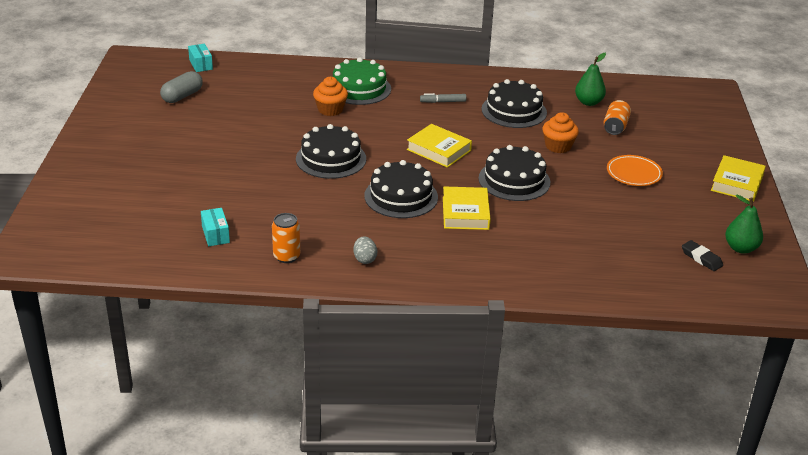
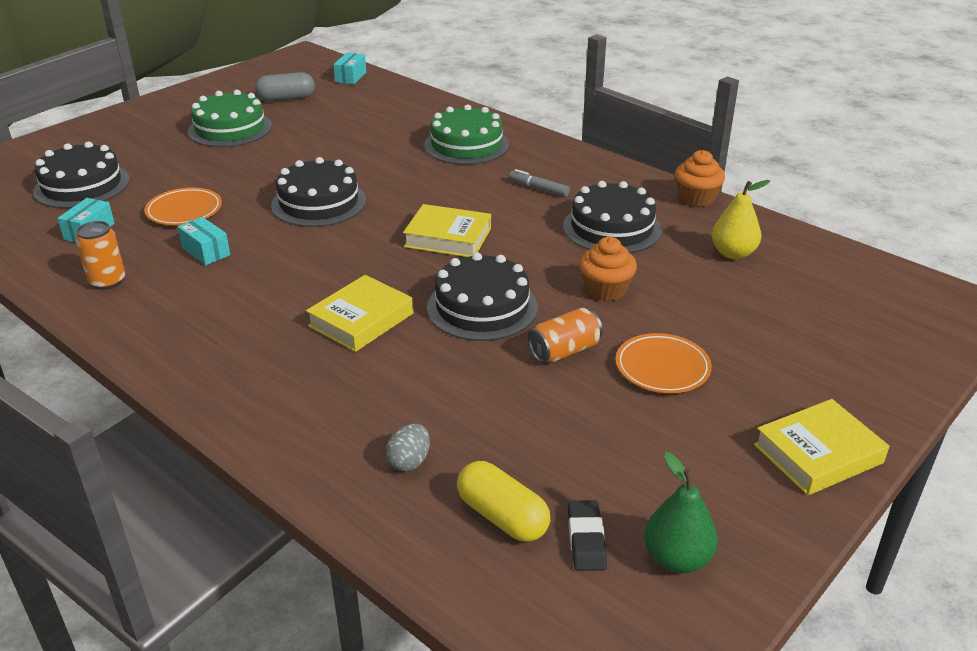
camera: 40 degrees right, 0 degrees up
(182, 132) = (230, 129): none -> green cake
(254, 197) = (184, 211): none -> orange plate
(314, 215) = (206, 251): none -> turquoise box
(330, 110) = (401, 155): orange cupcake -> orange cupcake (696, 198)
(365, 259) = (170, 320): grey egg -> grey egg (409, 461)
(401, 196) = (322, 270): black cake -> black cake (82, 185)
(438, 150) = (448, 237): yellow book -> yellow book turned 60 degrees counterclockwise
(588, 102) = (733, 253): green pear -> yellow pear
(615, 127) = (727, 297): orange can -> orange can (564, 351)
(660, 266) = (502, 516): none -> yellow capsule

